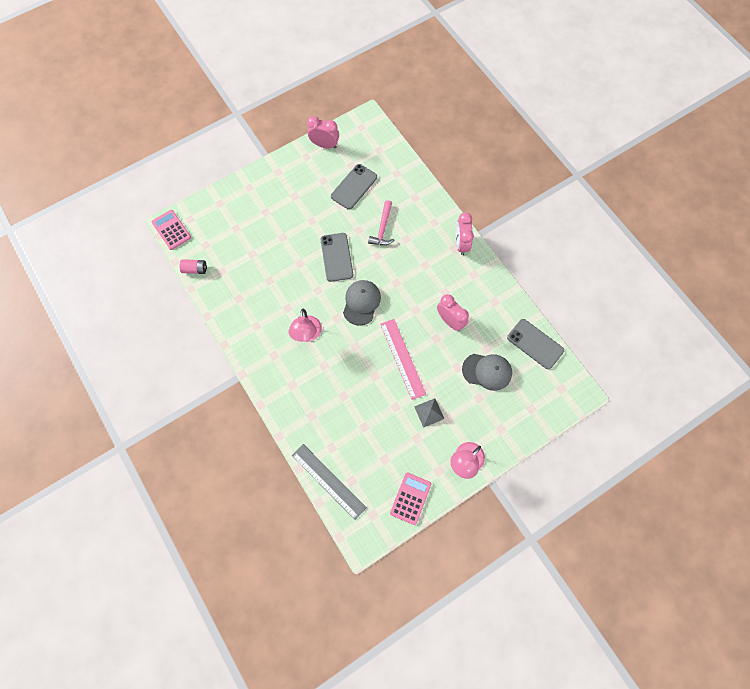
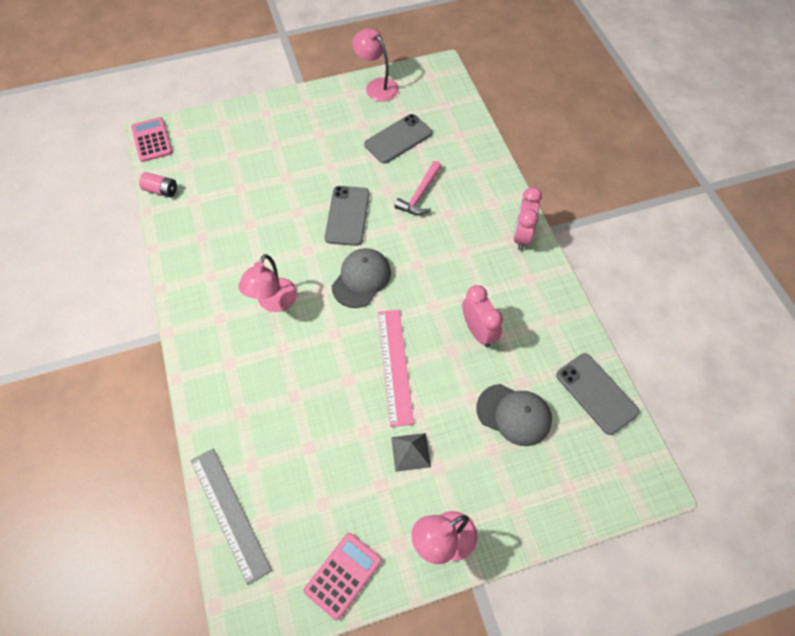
camera: 15 degrees right, 10 degrees down
(324, 145) = (377, 86): pink clock -> pink lamp

